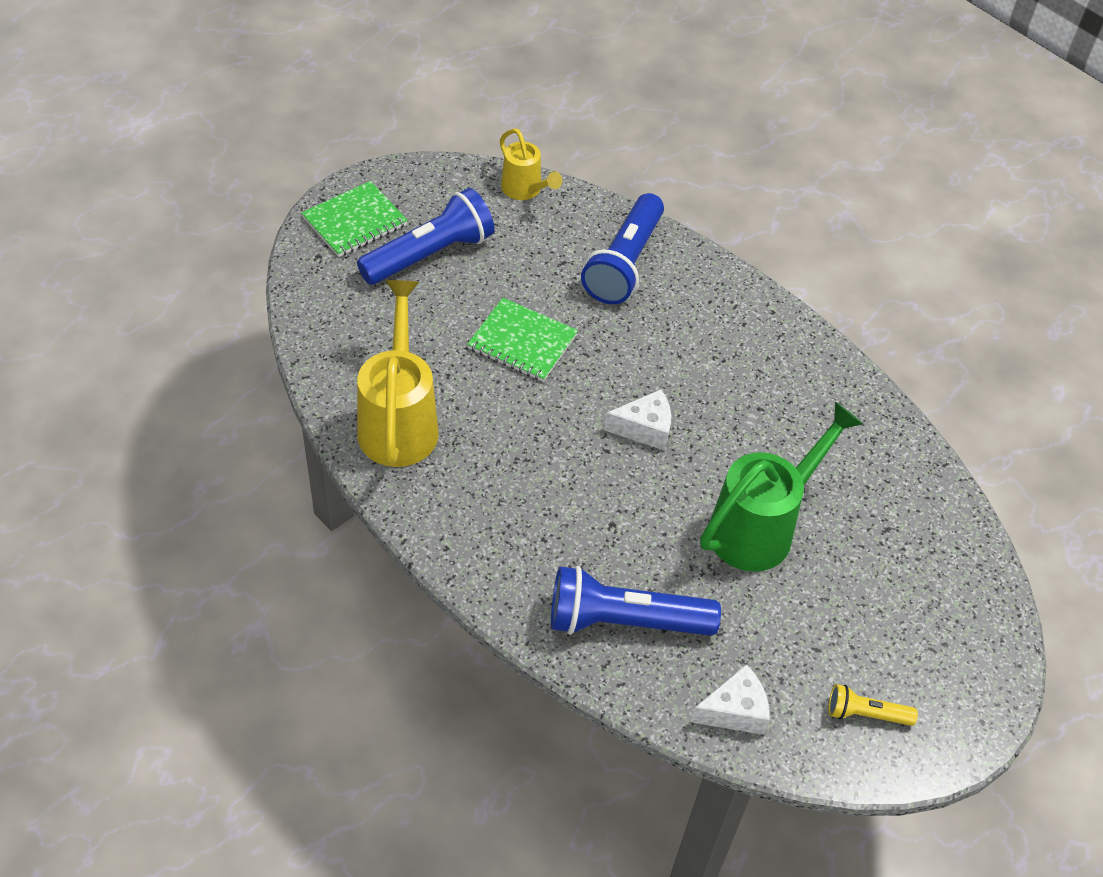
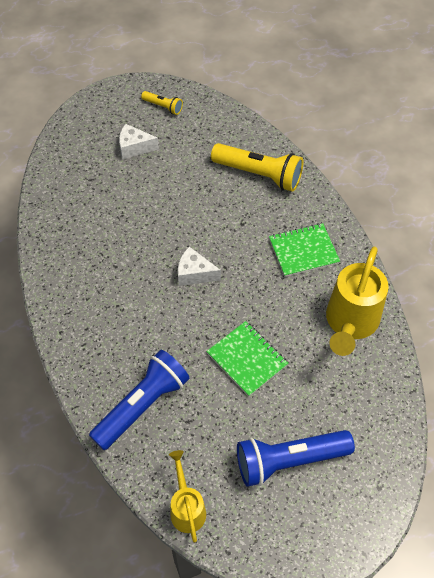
camera: 155 degrees left, 5 degrees up
(355, 221) = (341, 517): green notebook -> green notebook (303, 251)
(625, 621) = (259, 174): blue flashlight -> yellow flashlight
(734, 711) = (224, 124): white cheese -> white cheese (134, 147)
(760, 527) = (159, 199): green watering can -> none

